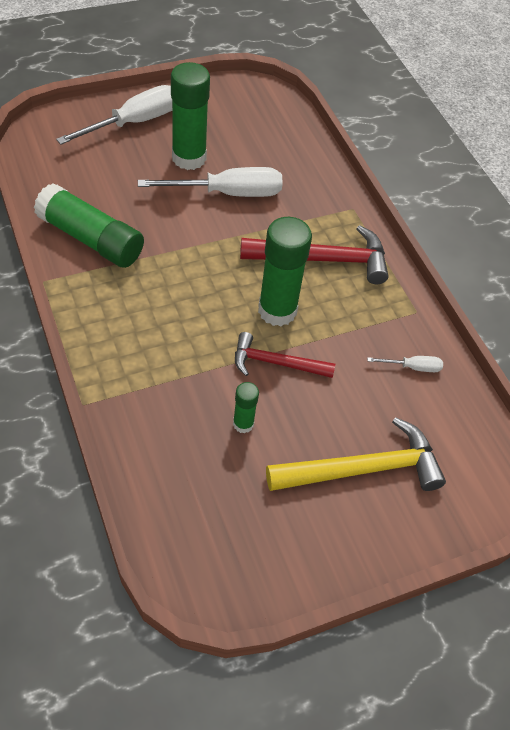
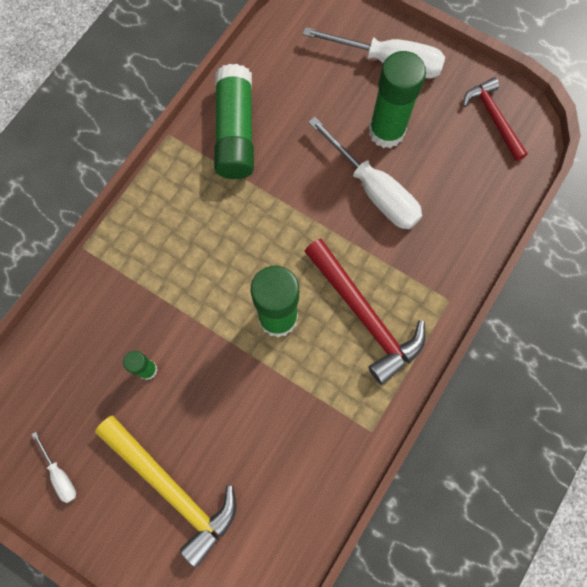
camera: 60 degrees right, 20 degrees up
(276, 363) = (224, 353): red hammer -> red hammer (493, 118)
(412, 367) = (306, 465): white screwdriver -> white screwdriver (60, 474)

